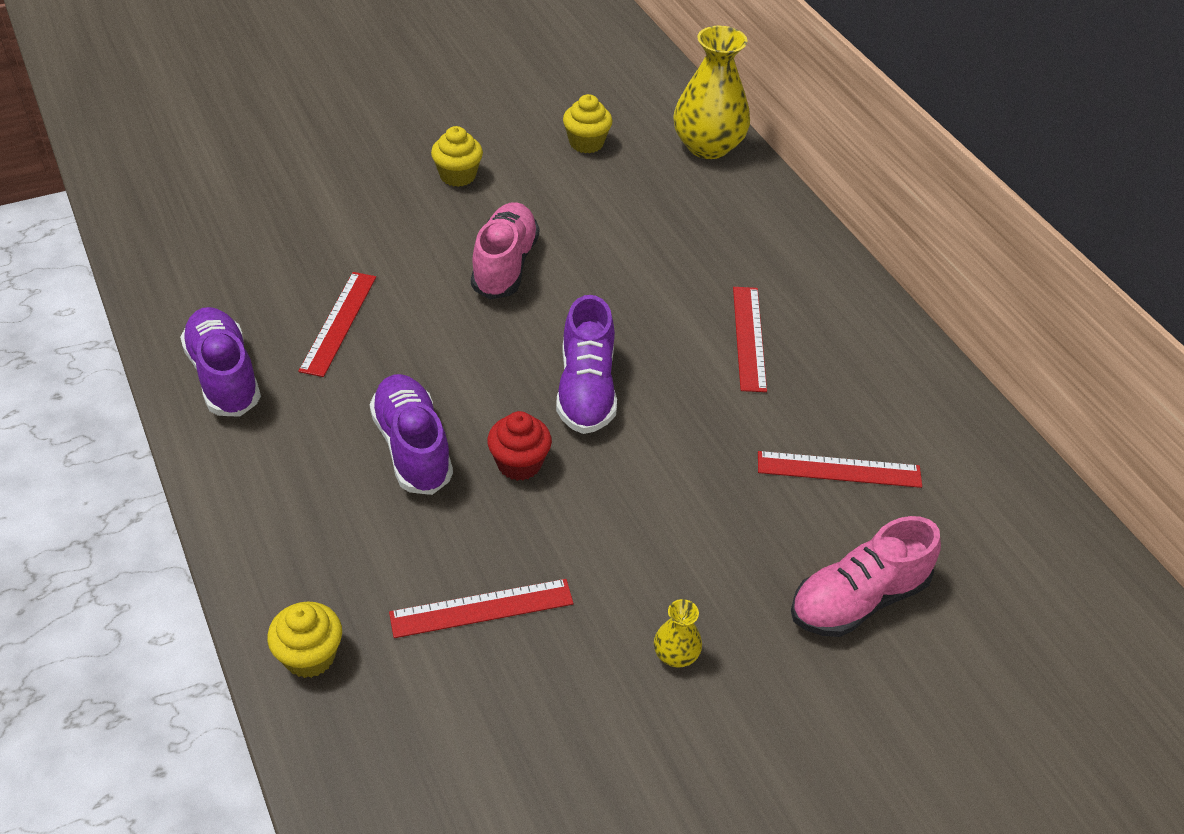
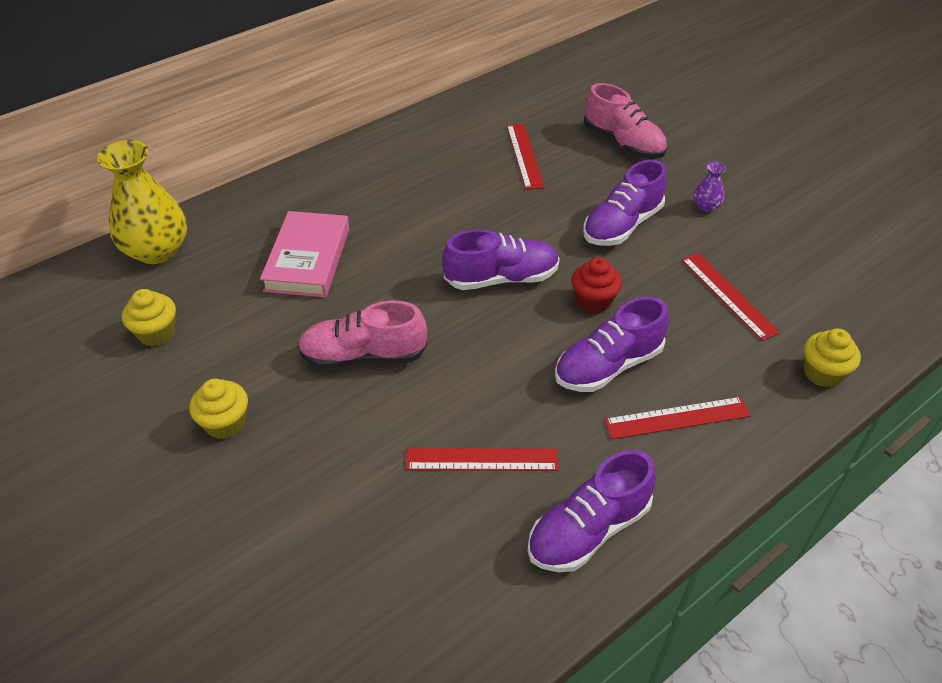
camera: 100 degrees left, 0 degrees up
(655, 536) = (622, 225): none -> purple shoe
(665, 243) = (307, 259): none -> pink book
(675, 655) = (706, 206): yellow vase -> purple vase
(749, 338) = (412, 203): red ruler -> red ruler (677, 418)

